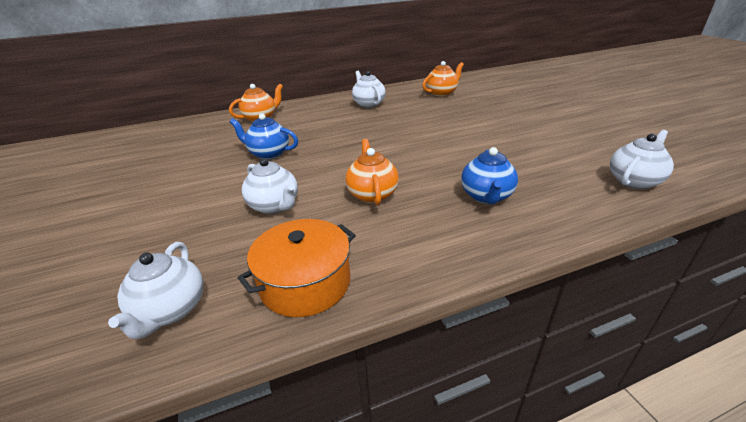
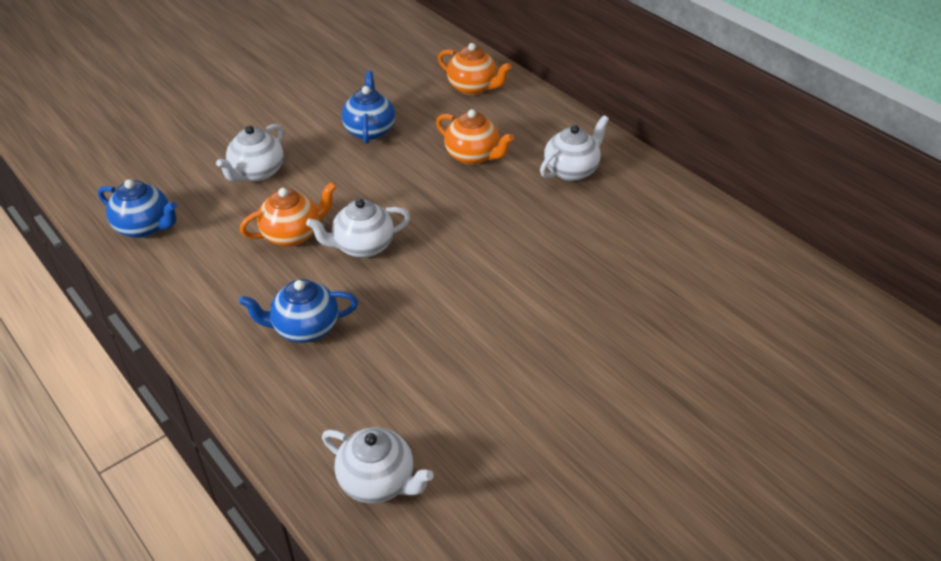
camera: 70 degrees right, 10 degrees up
(170, 311) = (111, 170): white teapot -> white teapot (362, 246)
(305, 283) = (145, 227): orange pot -> blue teapot
(442, 93) = (668, 244): orange teapot -> orange teapot (473, 156)

